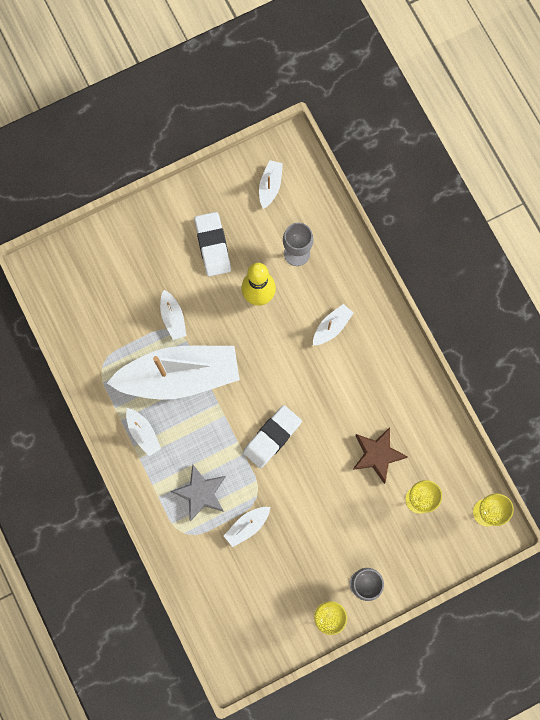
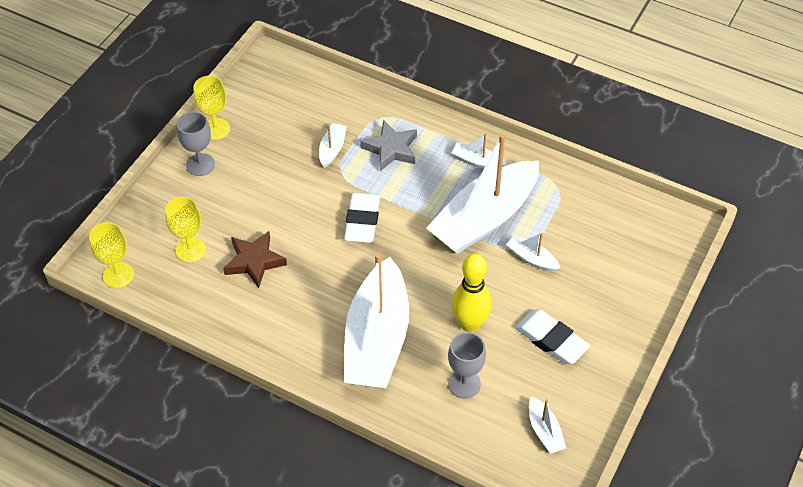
camera: 145 degrees right, 25 degrees down
(332, 327) = (377, 339): white boat -> white boat, size x2.45

